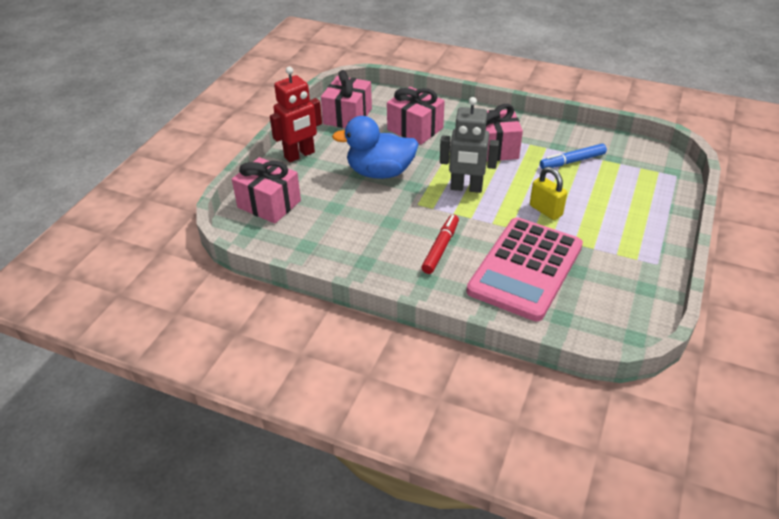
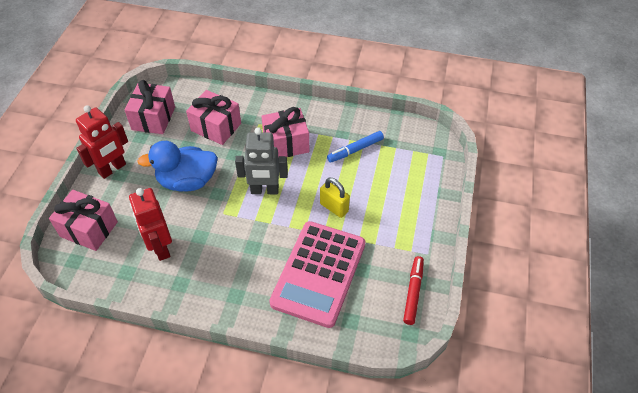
camera: 10 degrees left, 10 degrees up
(345, 228) = (160, 248): none -> red robot
(440, 248) = (245, 260): red marker -> red marker (413, 293)

